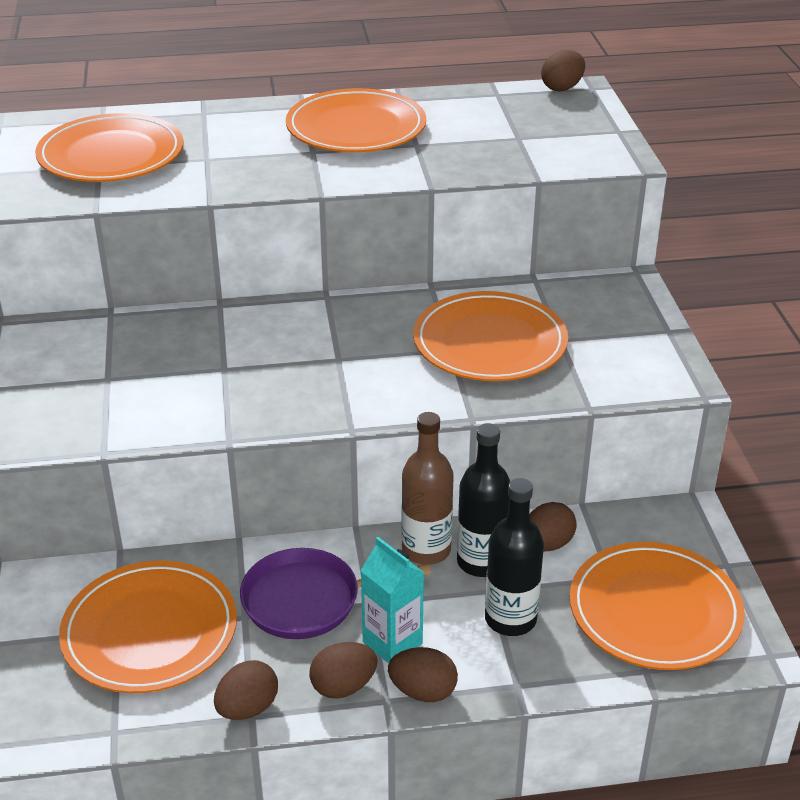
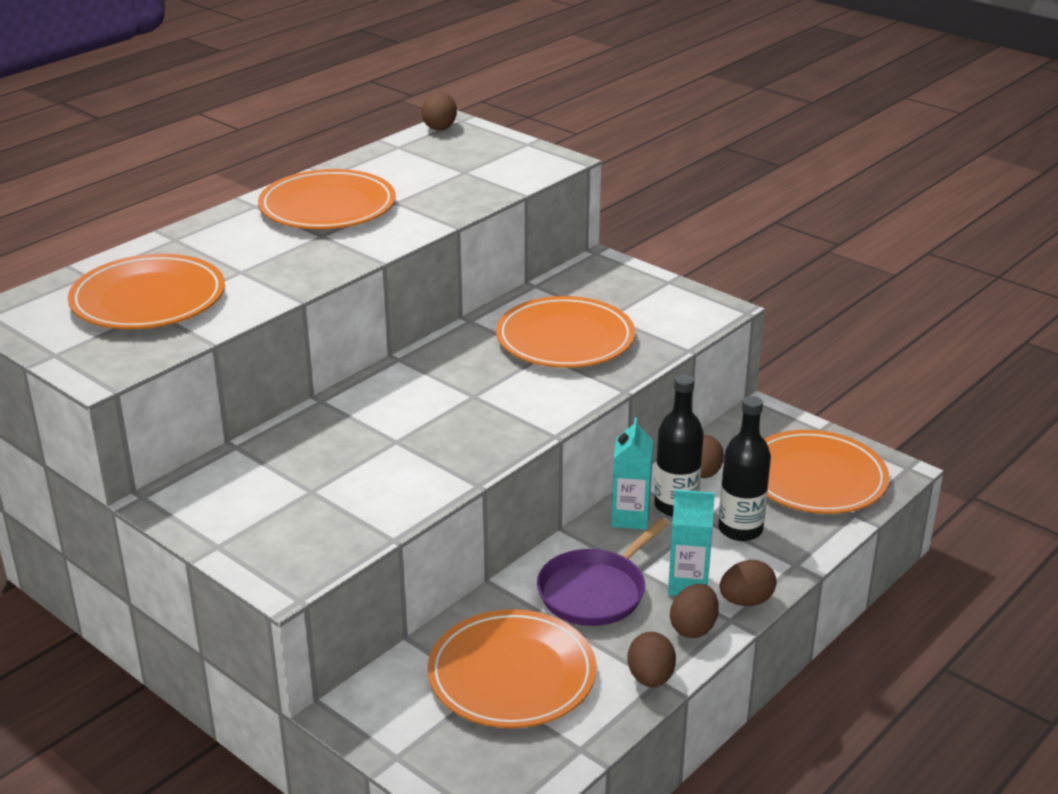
camera: 40 degrees left, 5 degrees down
(426, 550) = (630, 517): brown bottle -> turquoise carton

